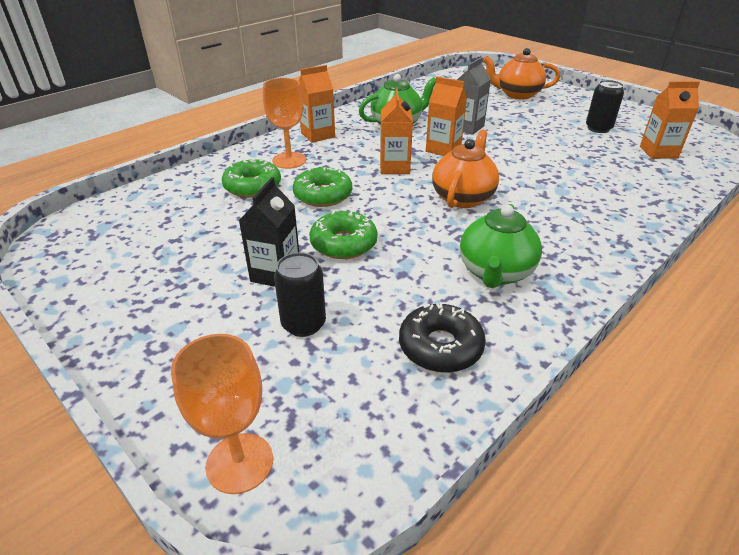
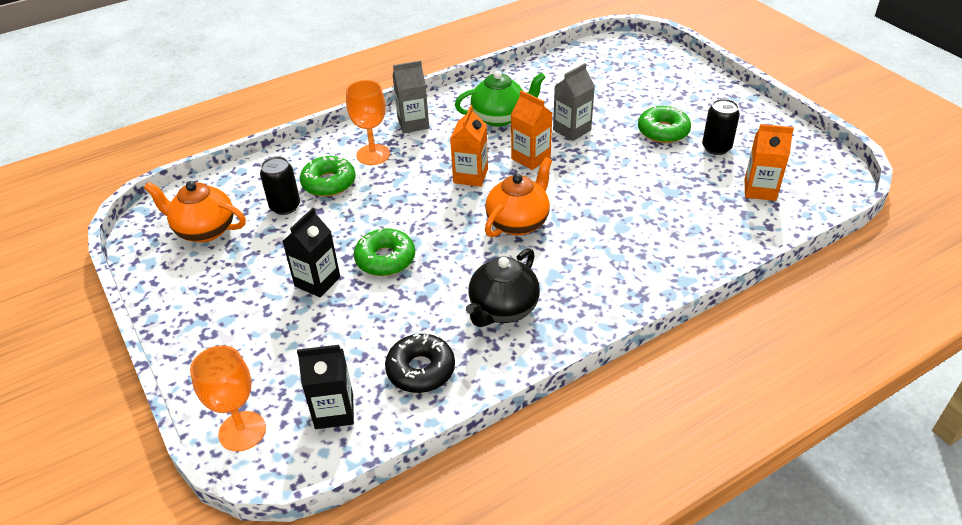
camera: 15 degrees right, 5 degrees up
(303, 324) = (323, 332): black can -> black can (285, 206)
(318, 135) = (413, 123): orange carton -> grey carton
(323, 195) = (388, 202): green donut -> green donut (663, 131)
(356, 413) = (334, 411): none -> black carton
(495, 273) = (503, 309): green teapot -> black teapot
(517, 94) = (656, 86): orange teapot -> orange teapot (204, 230)

